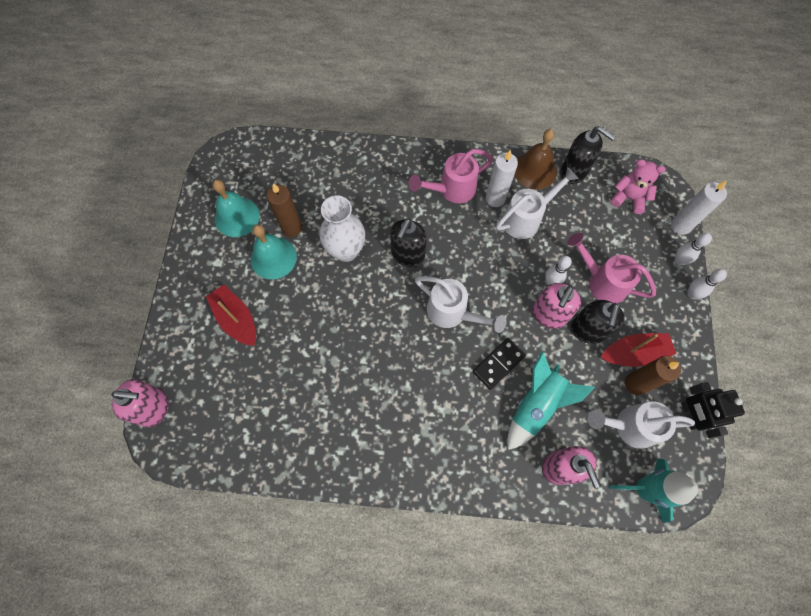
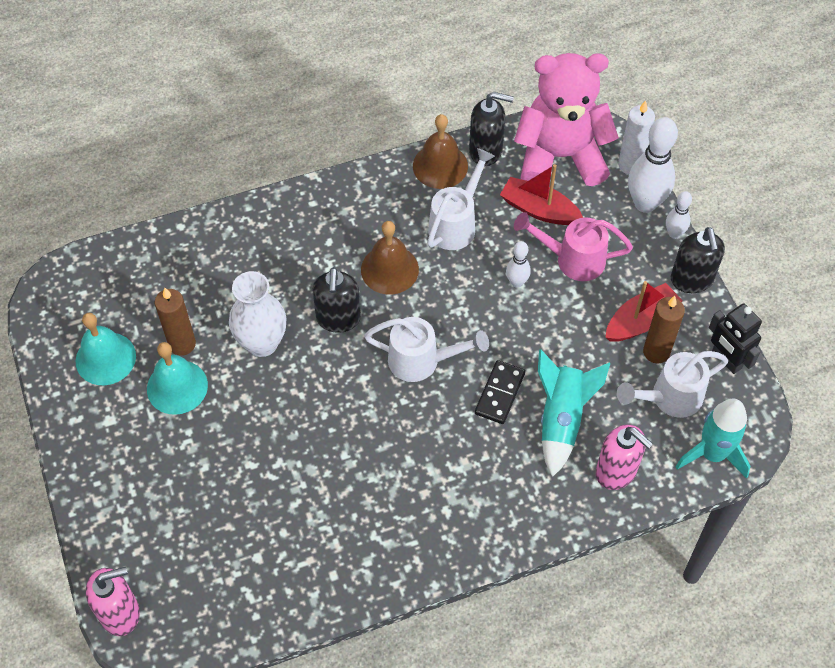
camera: 25 degrees left, 10 degrees down
(236, 319) = (168, 474): red boat -> red boat (539, 209)
(452, 190) = (354, 225): pink watering can -> none
(461, 233) = (389, 269): none -> brown bell
(495, 198) = (410, 215): white candle -> none
(548, 315) = (530, 319): pink soap dispenser -> none
(587, 330) = (580, 318): black soap dispenser -> black soap dispenser (691, 280)
(628, 198) = (560, 156): pink teddy bear -> pink teddy bear, size x2.06
(679, 260) = (645, 203): white bowling pin -> white bowling pin, size x1.92

